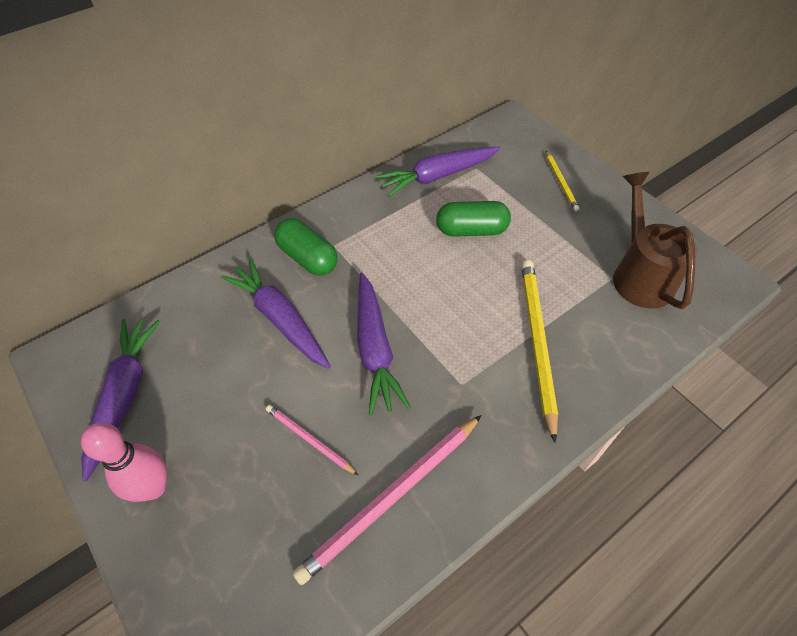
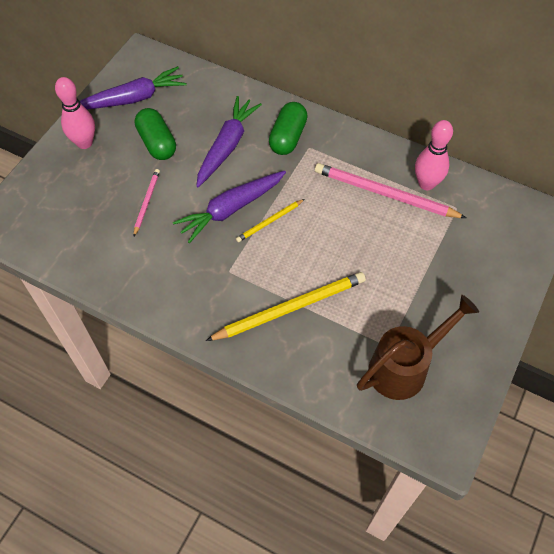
camera: 65 degrees right, 5 degrees up
(391, 497) = (128, 261): pink pencil -> pink pencil (385, 194)
(437, 176) = (426, 184): purple carrot -> pink bowling pin
(471, 230) = (379, 228): green capsule -> green capsule (157, 143)
(561, 182) = (482, 277): yellow pencil -> yellow pencil (269, 222)

